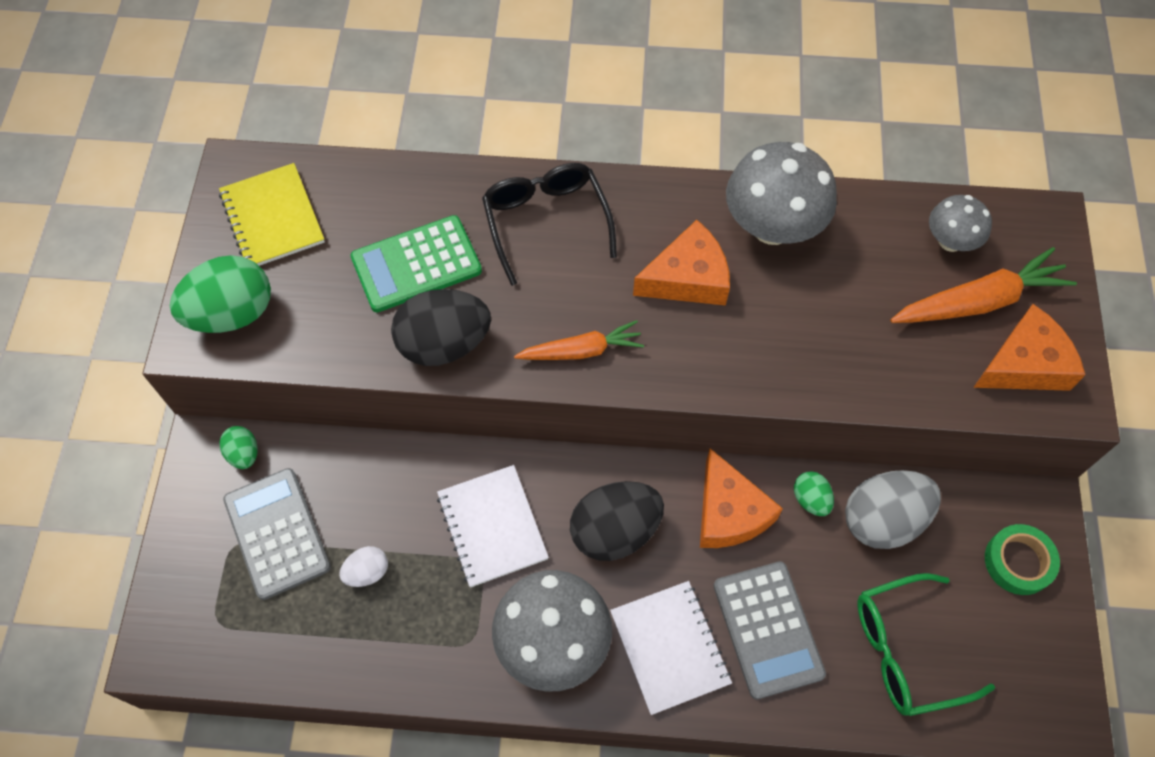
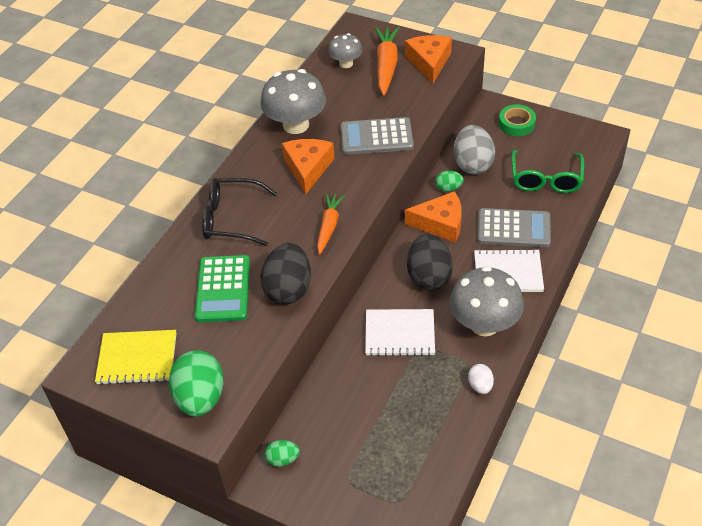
camera: 65 degrees left, 15 degrees down
(277, 533) = (351, 452): grey calculator -> grey calculator (376, 137)
(367, 572) = (401, 407): white egg -> white egg (480, 386)

